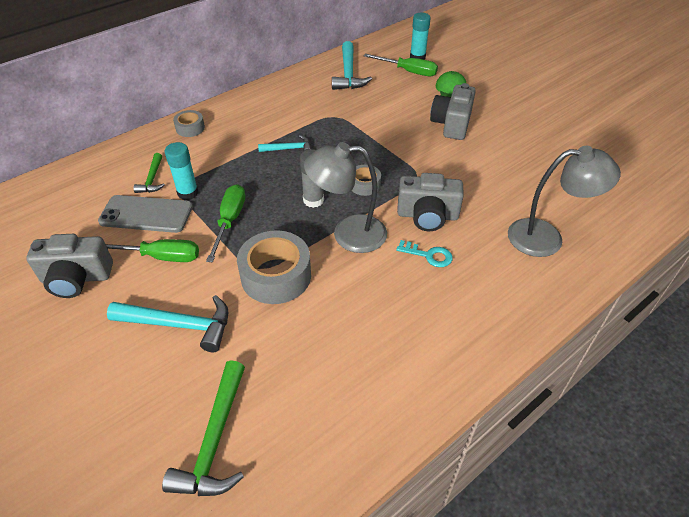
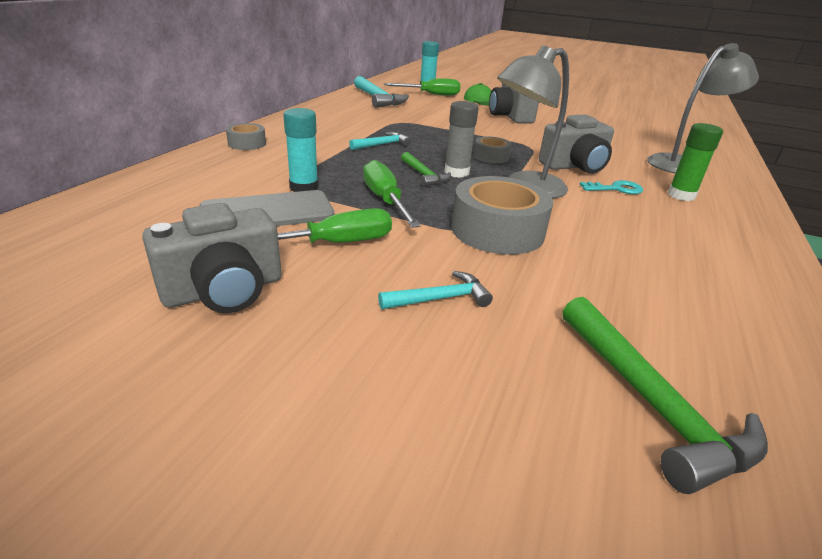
camera: 30 degrees left, 15 degrees down
(152, 179) = (241, 184): green hammer -> green hammer (424, 175)
(179, 325) = (440, 299): turquoise hammer -> turquoise hammer, size x0.58
(481, 280) = (681, 195): none -> green glue stick

